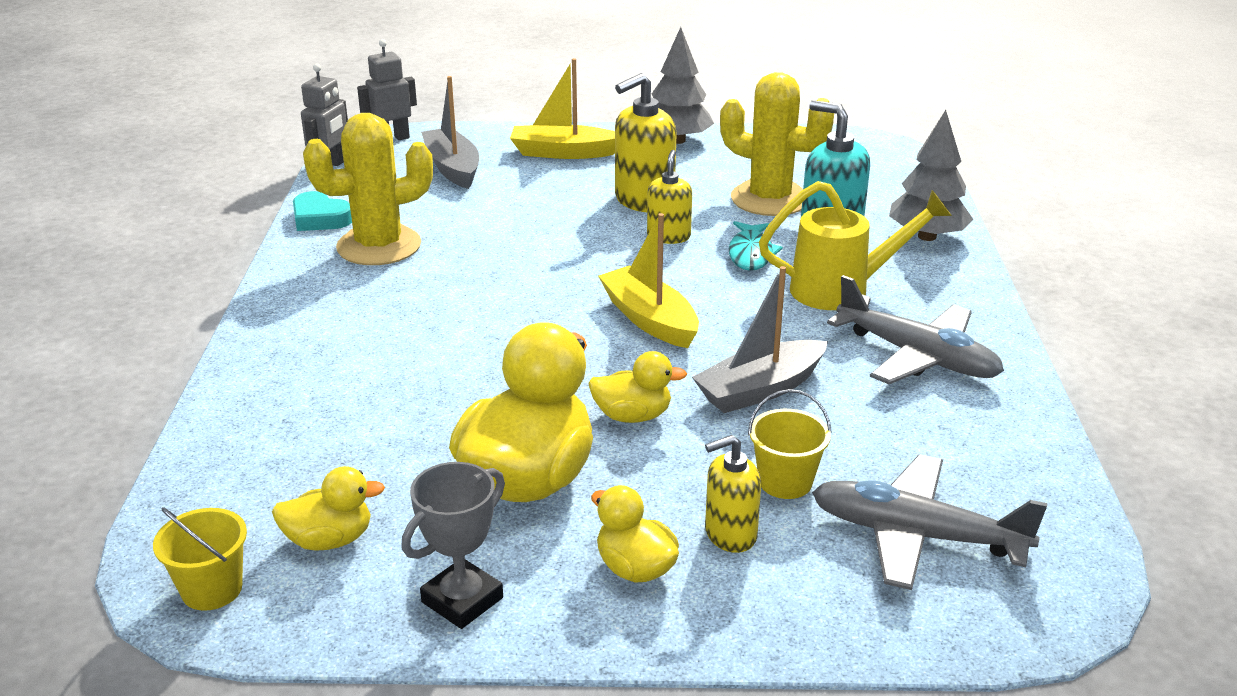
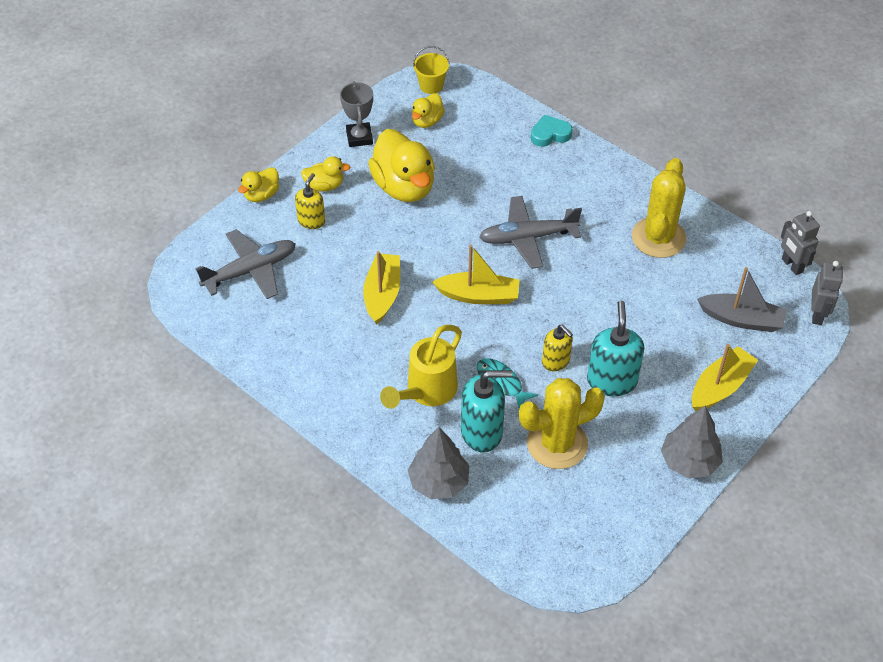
camera: 130 degrees right, 20 degrees up
(320, 218) = (716, 230): turquoise heart -> turquoise heart (550, 134)
(632, 416) = (410, 240): yellow duck -> yellow duck (261, 195)
(644, 201) = (611, 380): yellow soap dispenser -> turquoise soap dispenser
(760, 389) = (382, 294): grey boat -> yellow boat
(785, 482) = (319, 257): yellow bucket -> none
(917, 357) = (343, 370): grey plane -> grey plane (527, 238)

